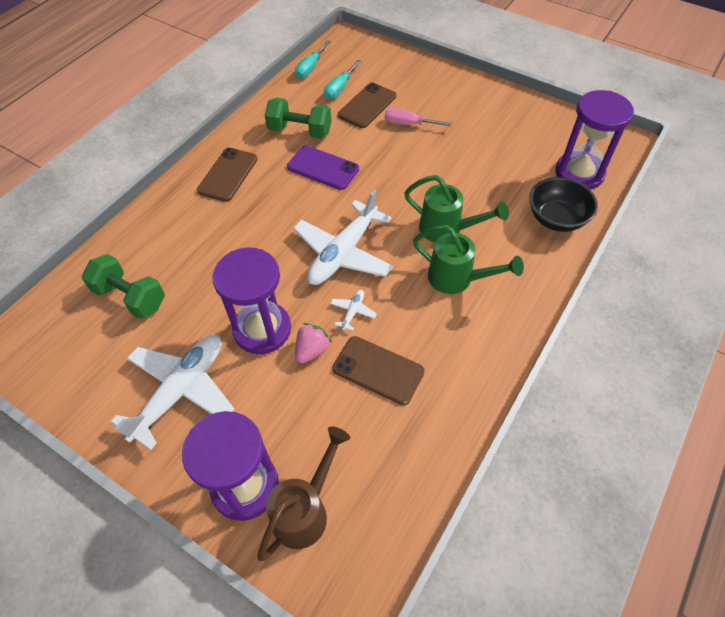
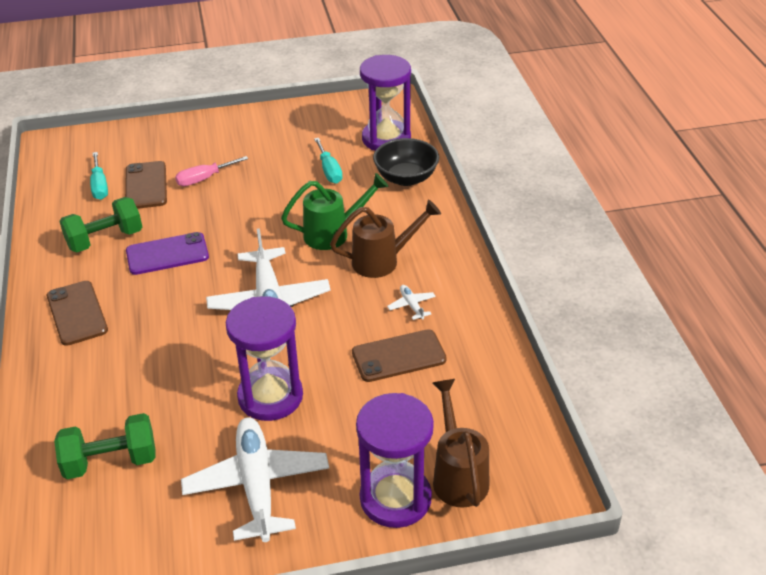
camera: 45 degrees left, 15 degrees down
(310, 68) = (45, 185): turquoise screwdriver -> turquoise screwdriver (329, 171)
(312, 350) = (331, 380): pink strawberry -> none
(353, 312) = (330, 334): white plane -> white plane (411, 305)
(457, 279) = (383, 261): green watering can -> brown watering can

